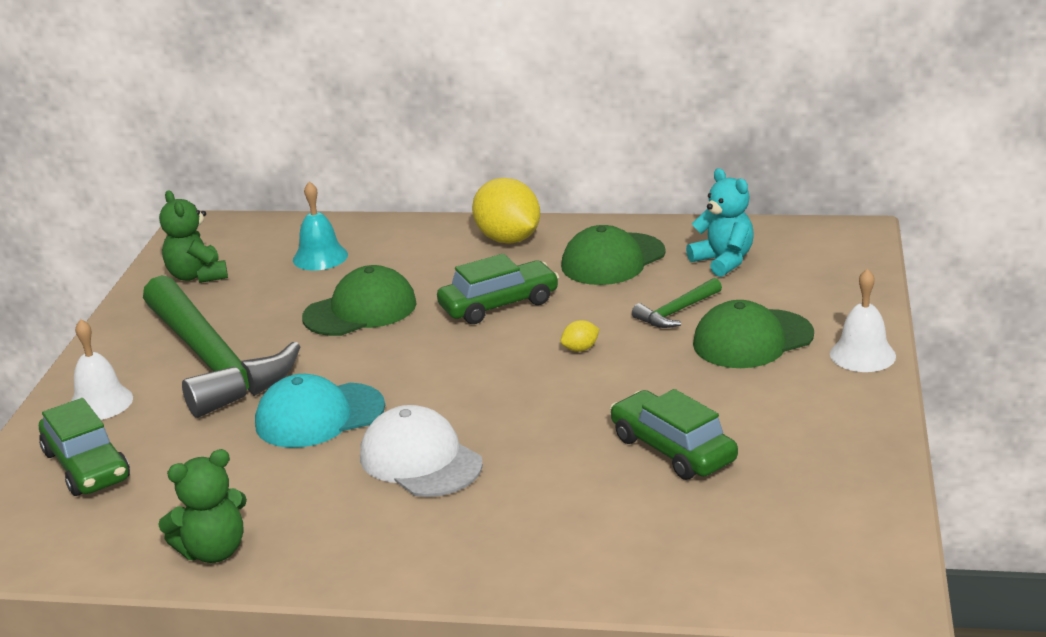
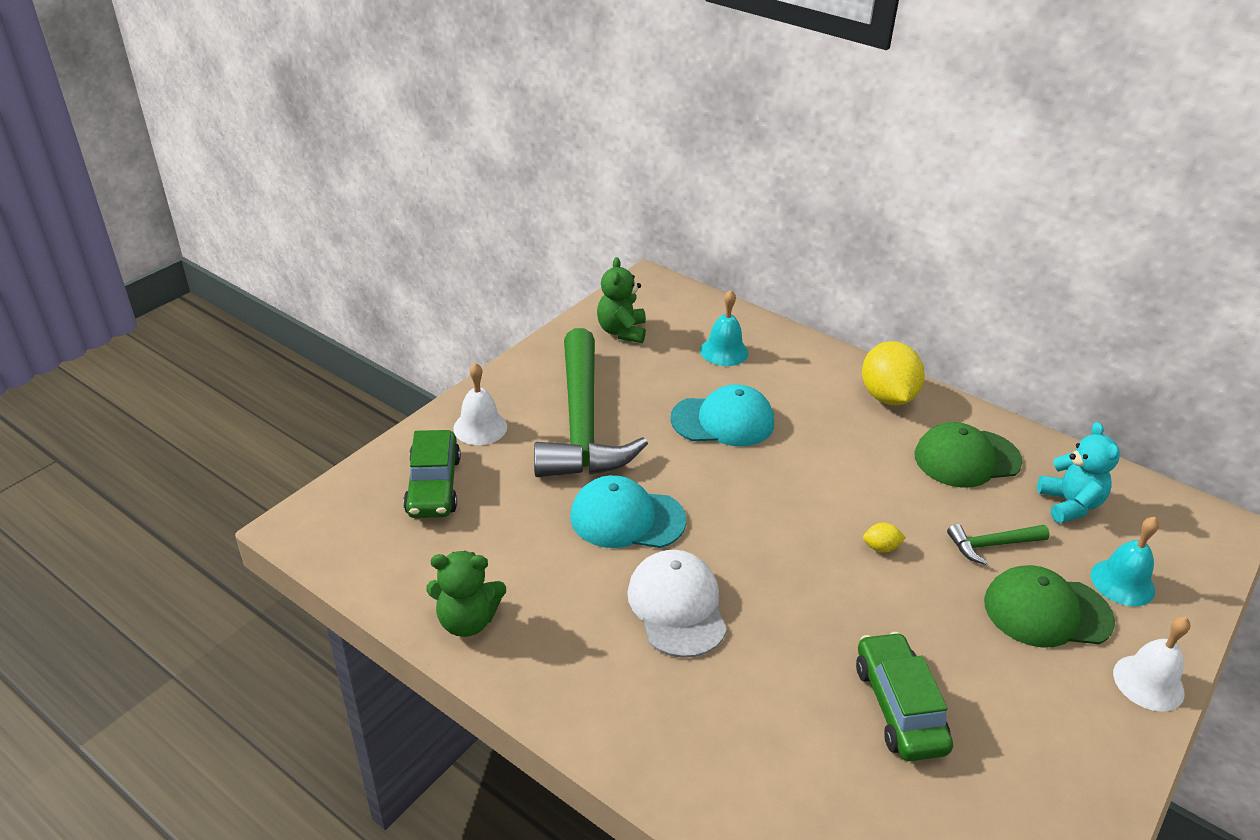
camera: 25 degrees right, 10 degrees up
(360, 310) = (723, 421): green cap -> turquoise cap
(499, 304) = (839, 465): green car -> none
(801, 298) = (1122, 582): none -> turquoise bell

